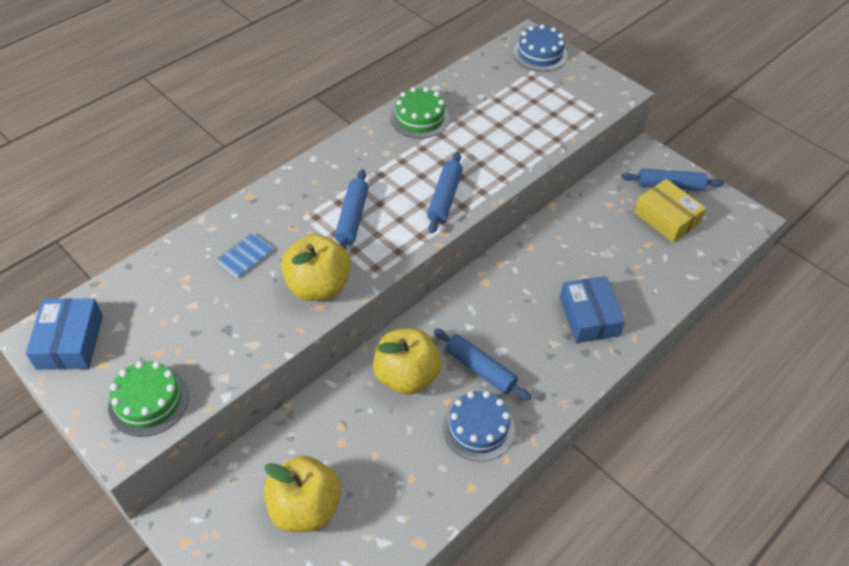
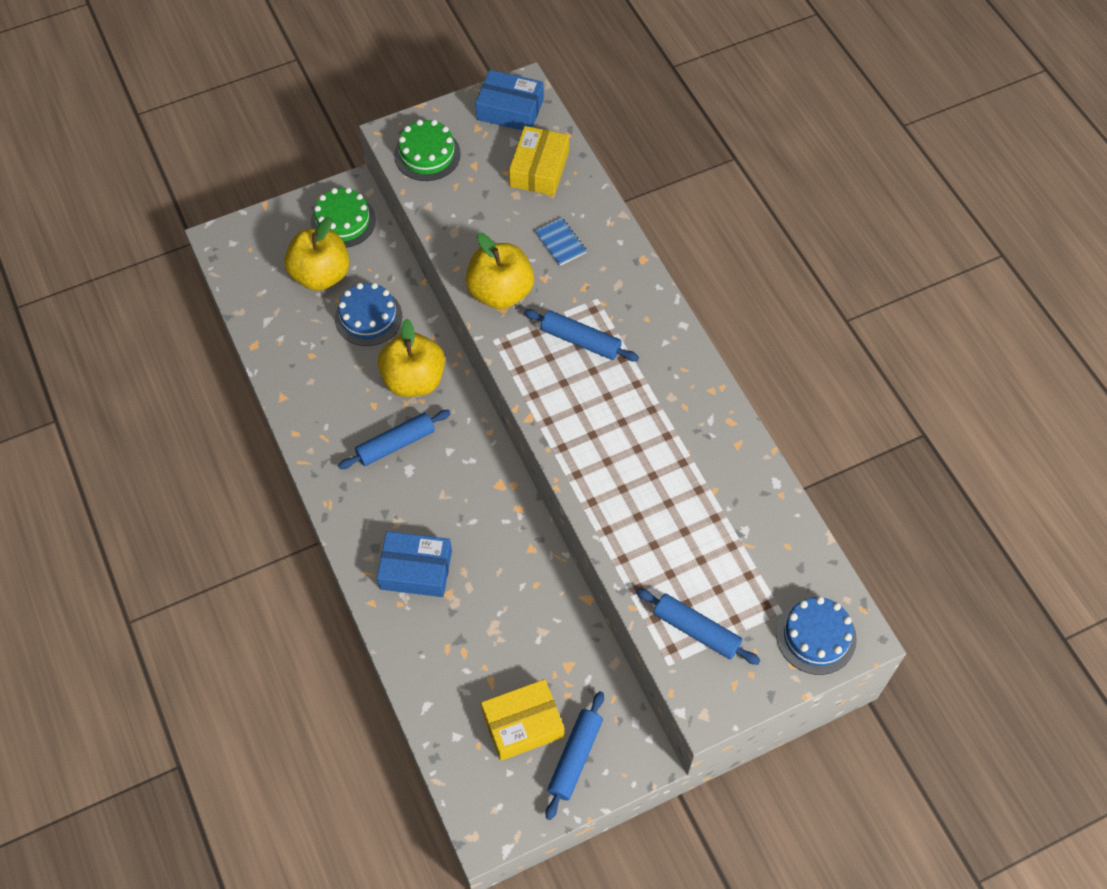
camera: 110 degrees right, 10 degrees up
(154, 295) = (539, 169): none -> yellow box
(420, 118) = (721, 448): green cake -> green cake (343, 221)
(444, 198) = (580, 434): blue rolling pin -> blue rolling pin (696, 630)
(478, 428) = (335, 422): blue cake -> blue cake (368, 317)

